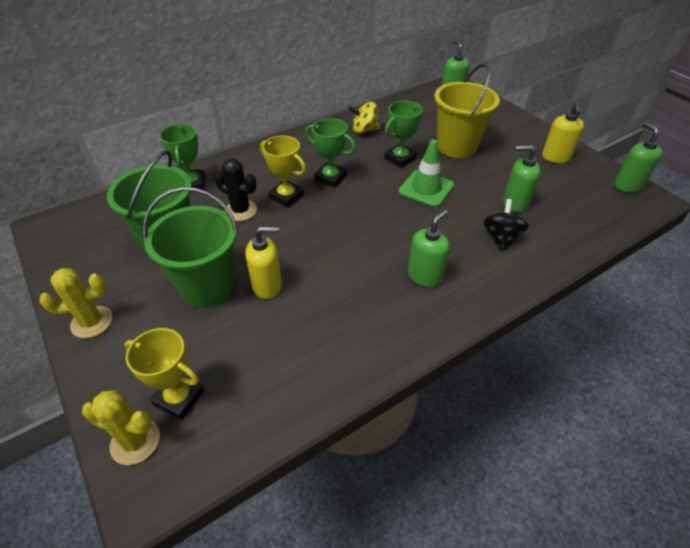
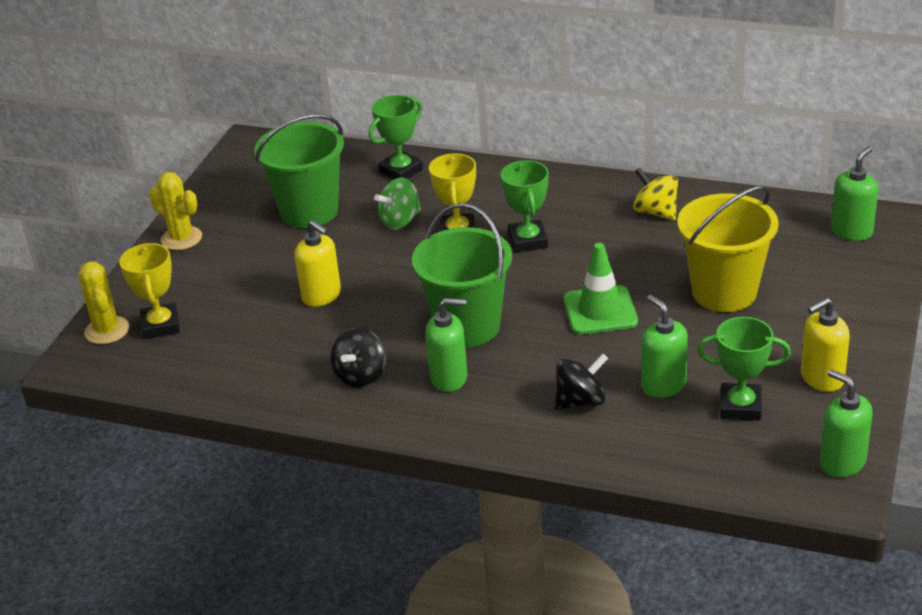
camera: 55 degrees right, 10 degrees down
(207, 287) = (282, 266): green bucket -> green bucket (467, 327)
(241, 210) = (400, 221): black cactus -> green spinning top
(378, 315) = (361, 376): none -> black spinning top
(400, 158) = (634, 265): green trophy -> green trophy (740, 406)
(627, 185) = (842, 462): green soap dispenser -> green soap dispenser turned 75 degrees counterclockwise

